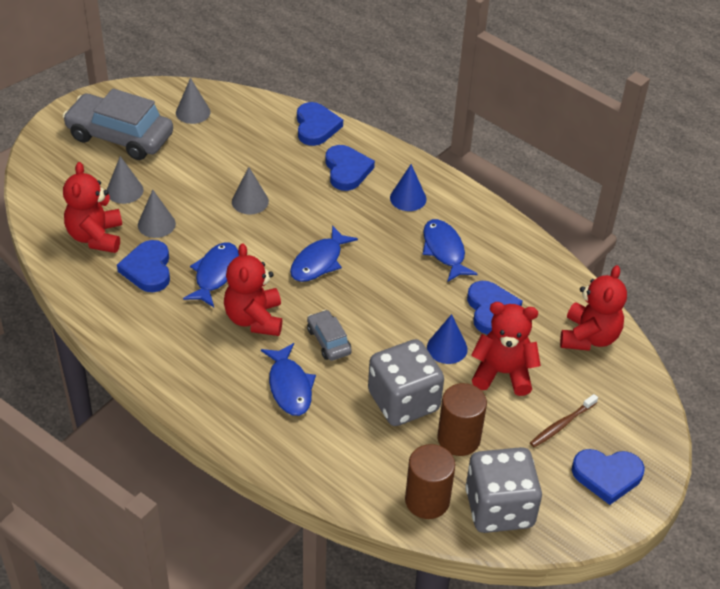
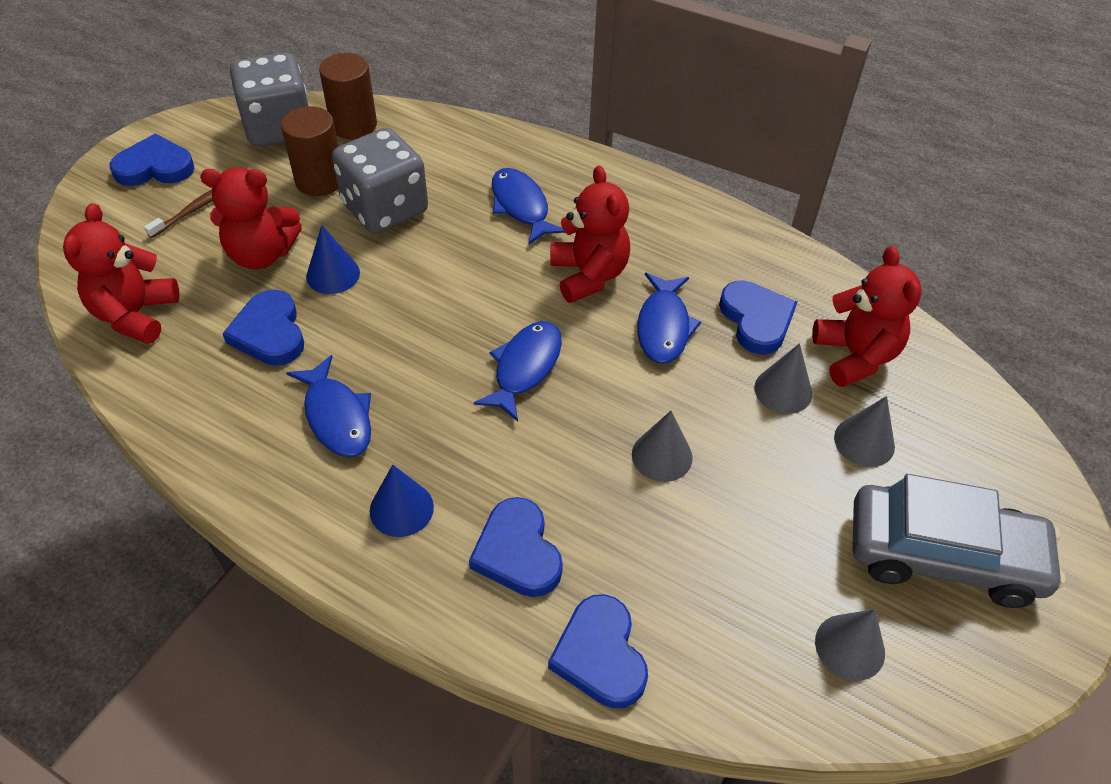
camera: 170 degrees right, 5 degrees up
(328, 341) = (487, 262): grey car -> none

